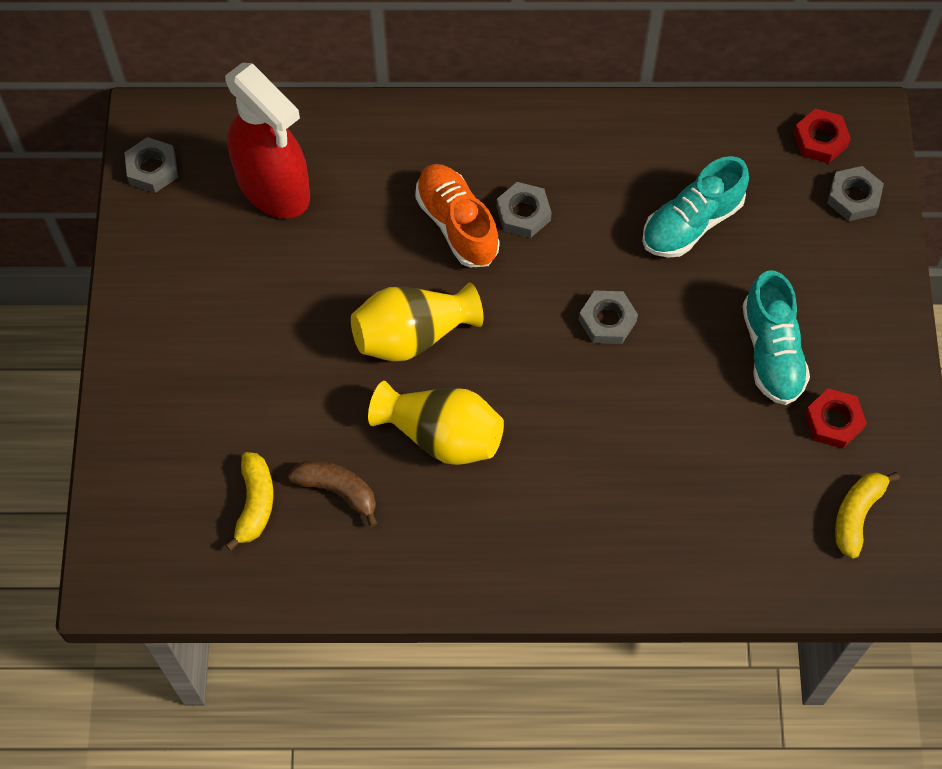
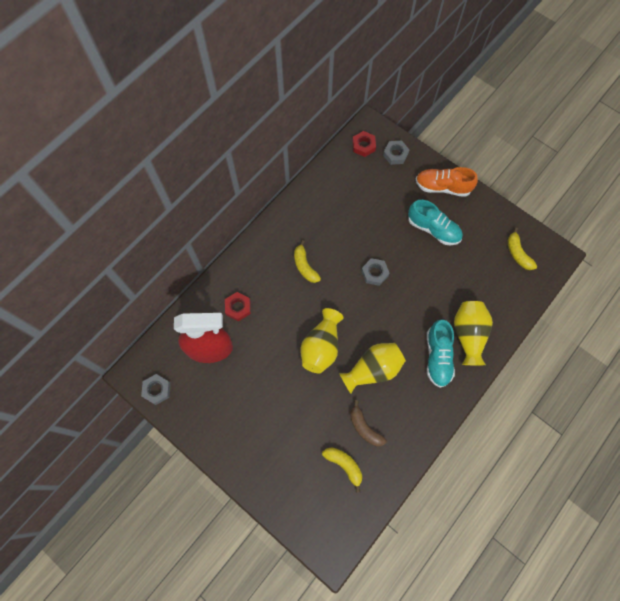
camera: 50 degrees left, 5 degrees up
(338, 490) = (364, 428): brown banana -> brown banana turned 105 degrees counterclockwise
(457, 224) = (288, 293): orange shoe -> orange shoe (442, 187)
(523, 213) = (305, 266): grey nut -> yellow banana
(631, 537) = (468, 335): none -> yellow vase
(692, 223) = (359, 213): turquoise shoe -> turquoise shoe (437, 357)
(833, 421) = (476, 232): red nut -> red nut (238, 307)

